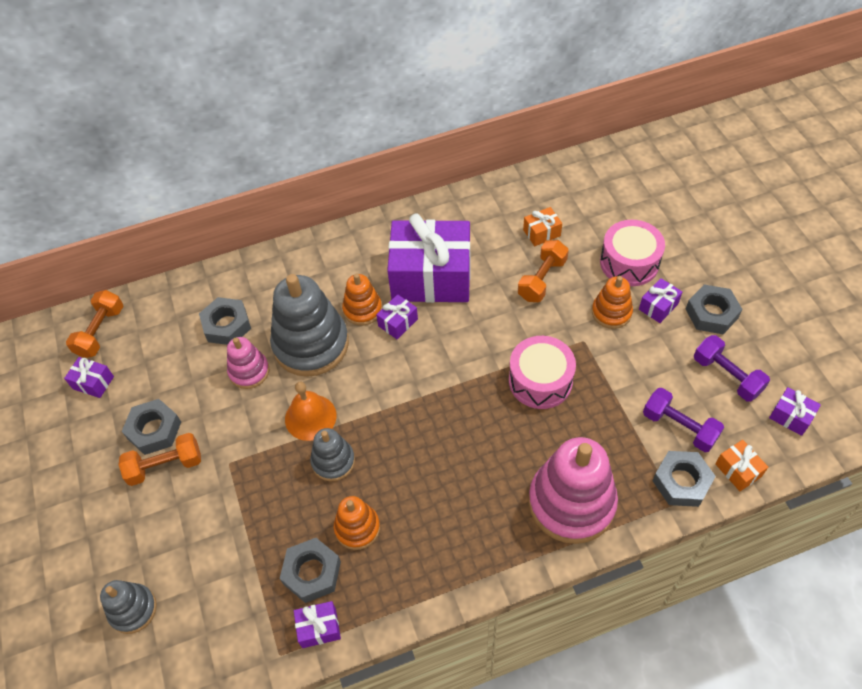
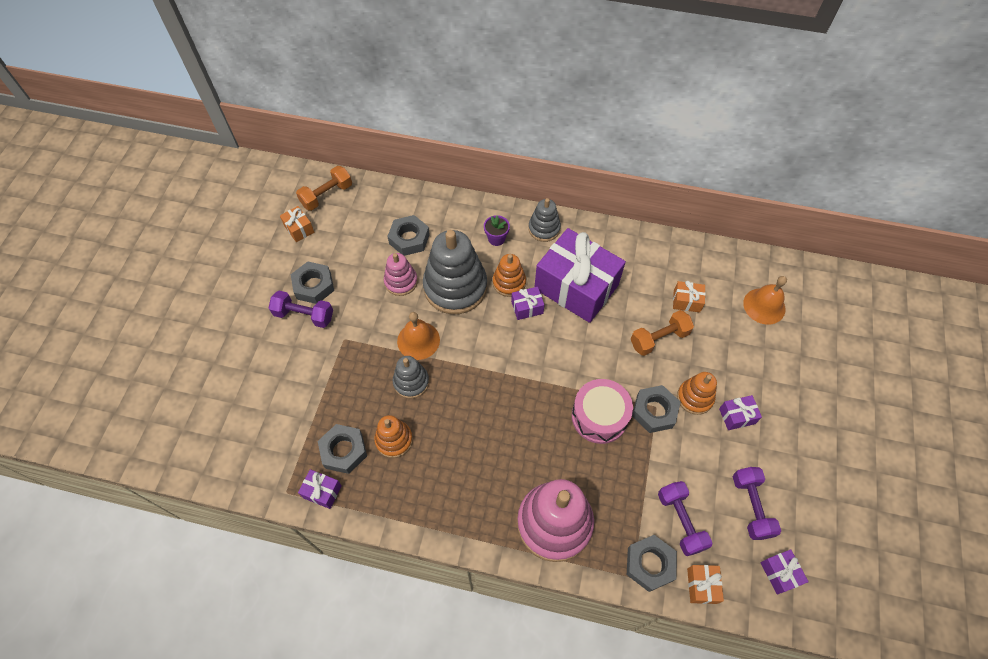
camera: 30 degrees right, 5 degrees up
(93, 383) = (299, 229): purple gift -> orange gift
(133, 609) = (221, 400): grey stacking toy -> grey stacking toy (544, 229)
(165, 466) = (304, 315): orange dumbbell -> purple dumbbell
(319, 275) = (496, 238): none -> purple flower pot
(611, 199) = (764, 306): none -> orange bell
(629, 262) = (740, 366): pink drum -> none
(711, 313) = (777, 449): grey nut -> grey nut (654, 411)

